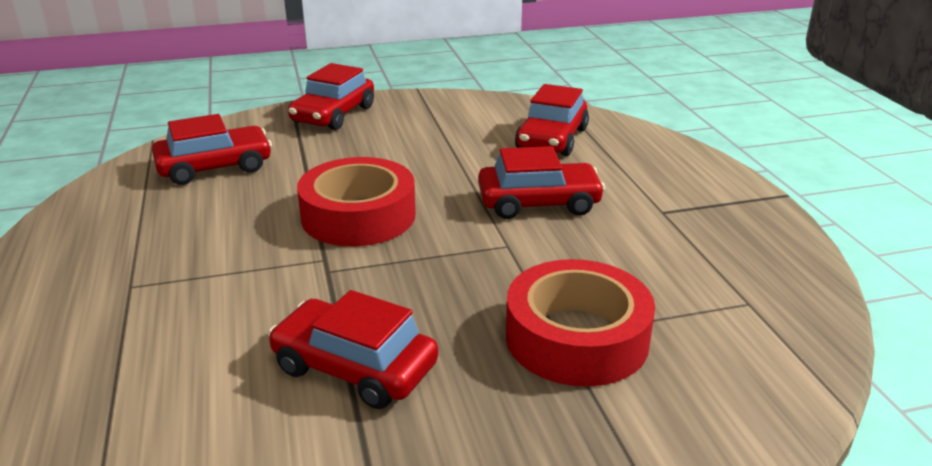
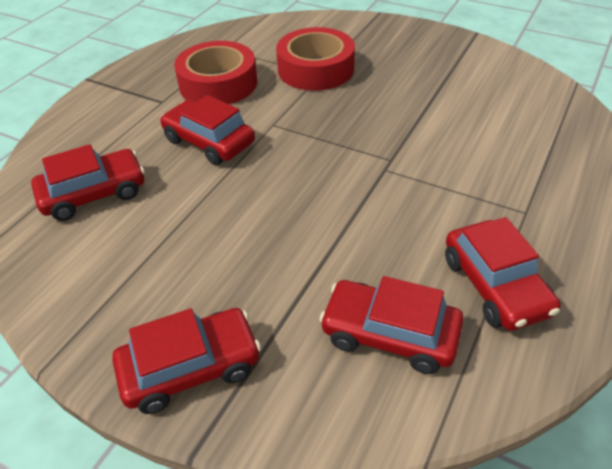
camera: 135 degrees left, 15 degrees up
(354, 367) = (426, 101): red car -> red car (495, 285)
(358, 216) = (328, 193): red tape -> red tape (218, 84)

